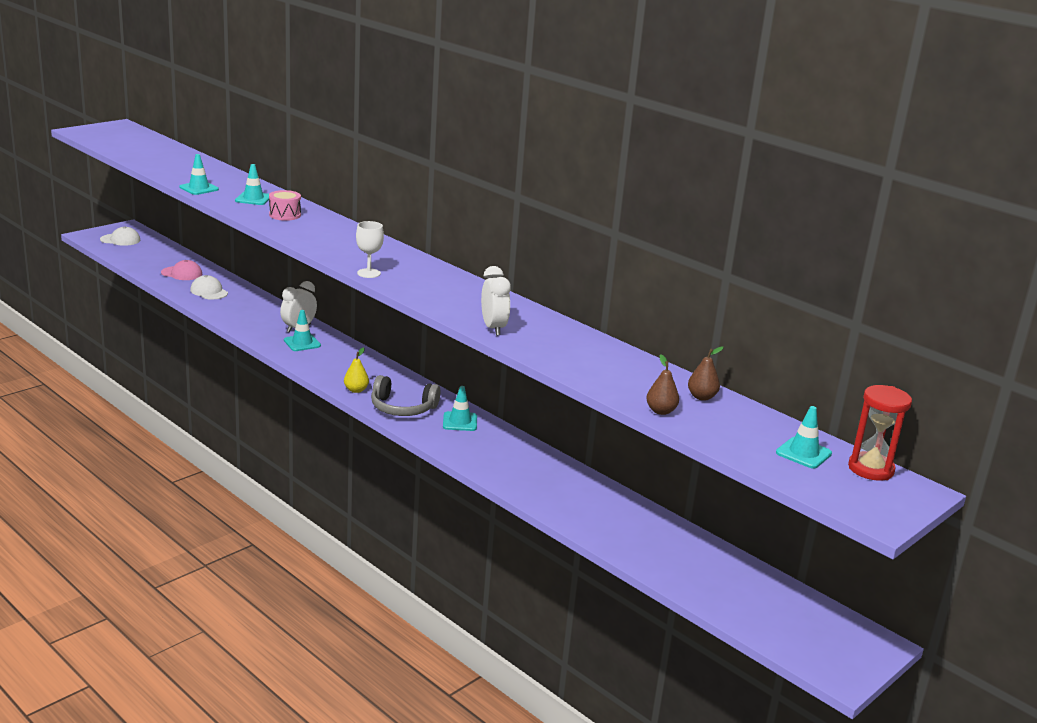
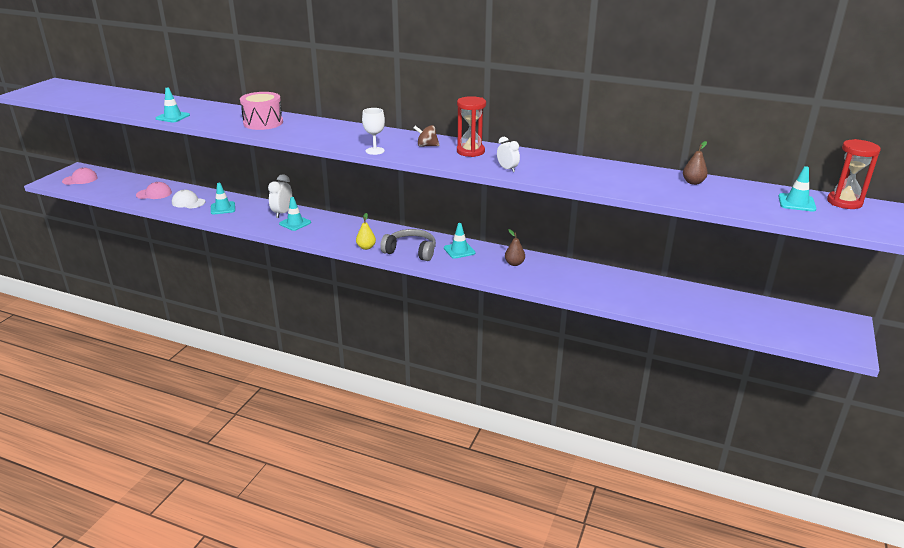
camera: 20 degrees left, 5 degrees up
(120, 240) = (80, 179): white cap -> pink cap
(253, 199) = (225, 116): turquoise traffic cone -> turquoise traffic cone (223, 208)
(285, 215) = (263, 123): pink drum -> pink drum, size x1.51
(402, 408) = (411, 251): grey headphones -> grey headphones turned 150 degrees counterclockwise
(433, 280) = (426, 146): none -> brown spinning top
(476, 298) = (470, 151): none -> red hourglass
(493, 328) = (507, 169): white clock -> white clock, size x0.67
(661, 411) = (682, 198): brown pear -> brown pear (514, 263)

